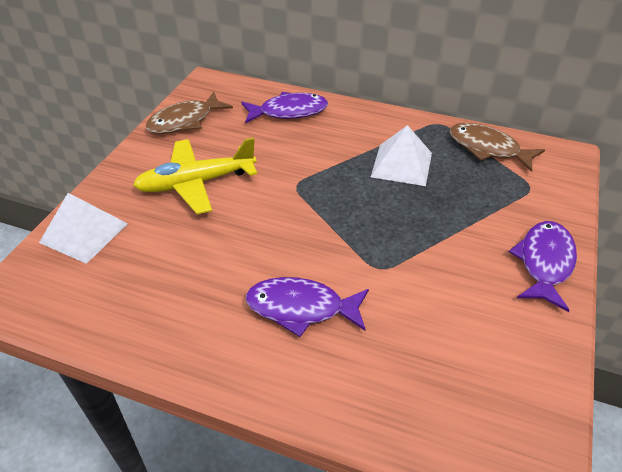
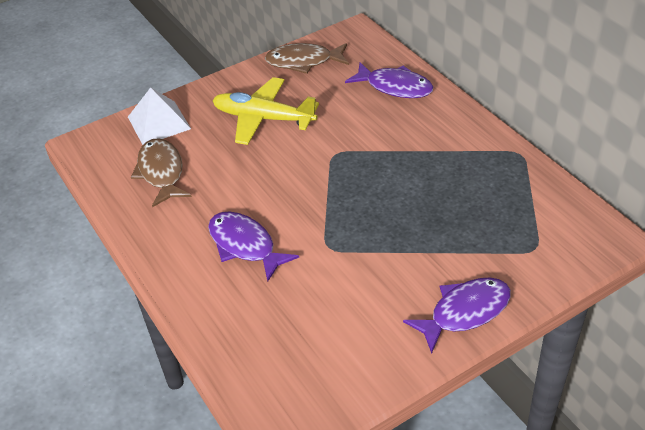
camera: 40 degrees right, 0 degrees up
(402, 164) = (440, 176): white pyramid -> none
(487, 148) = (538, 197): brown fish -> brown fish (161, 172)

